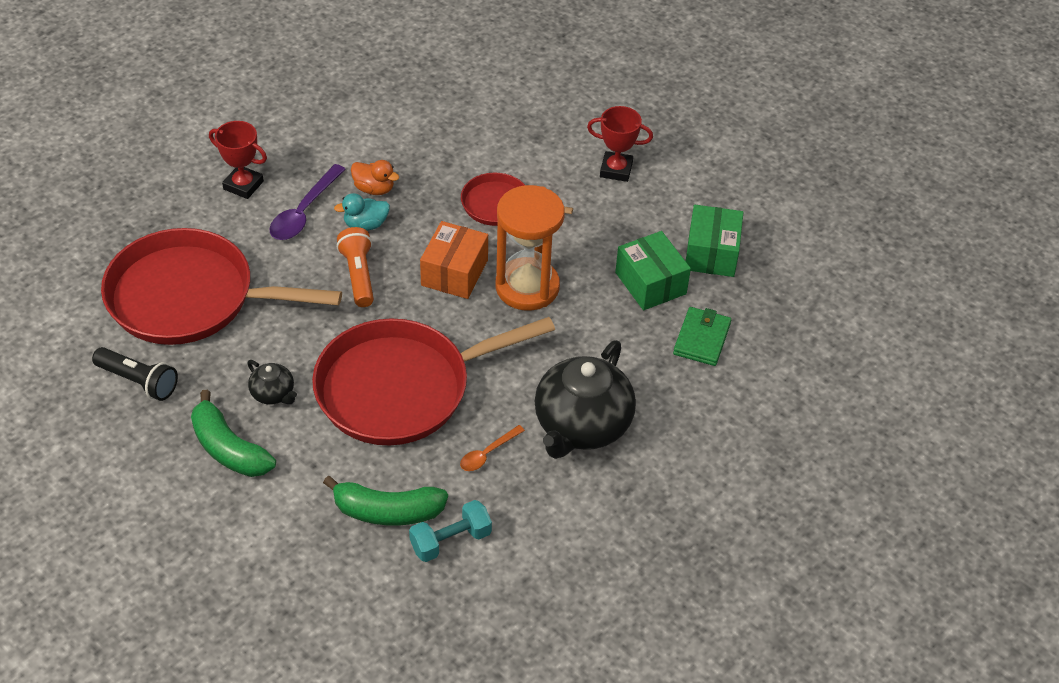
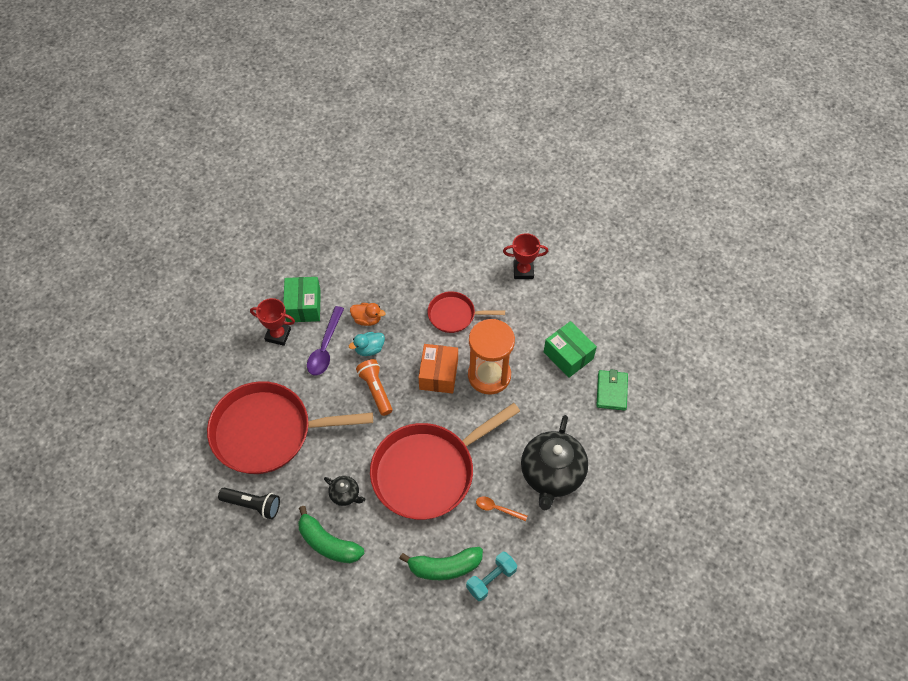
camera: 10 degrees left, 10 degrees up
(487, 453) = (497, 509): orange spoon -> orange spoon turned 75 degrees clockwise
(711, 253) = (601, 324): green box -> green box (303, 306)

